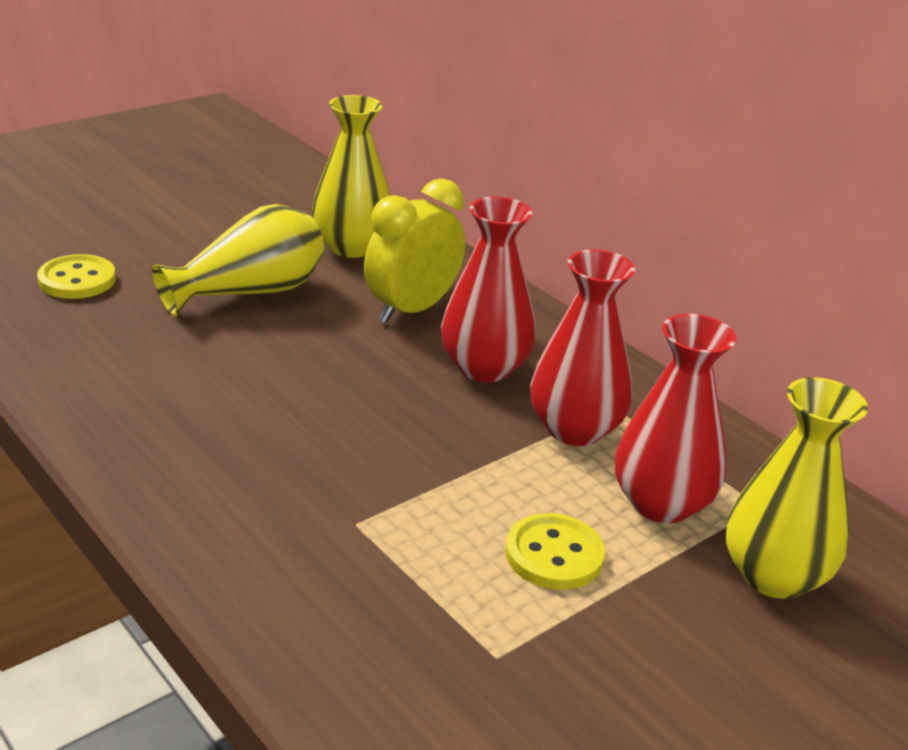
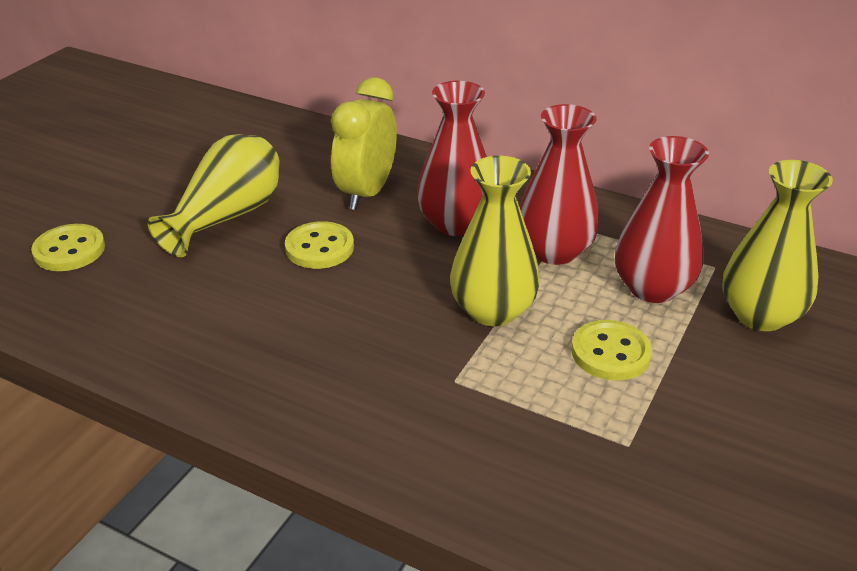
camera: 20 degrees left, 5 degrees up
(319, 349) = (319, 248): none -> yellow button
(351, 247) = (280, 154): yellow vase -> yellow vase (492, 310)

